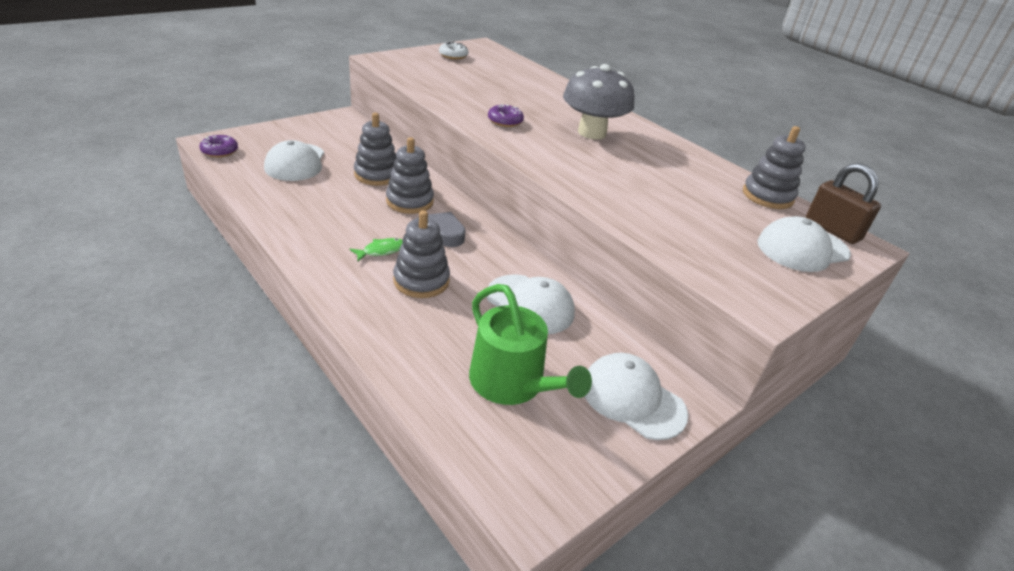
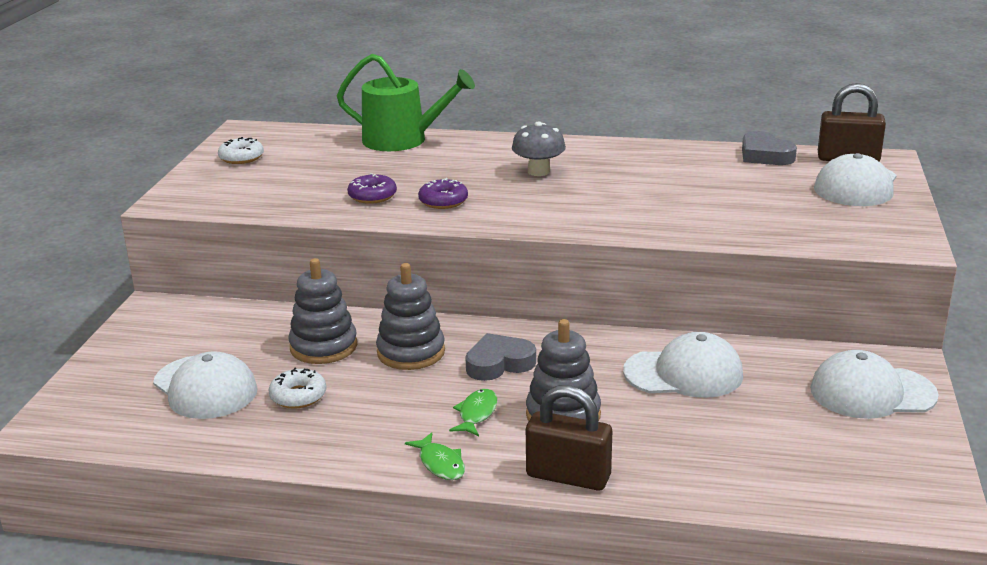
camera: 35 degrees left, 10 degrees down
(219, 151) = (81, 430): purple donut -> purple donut (372, 196)
(318, 263) = (440, 463): none -> green fish
(323, 190) = (298, 396): none -> white donut
(362, 313) = (568, 476): none -> brown padlock
(512, 383) = (780, 442): green watering can -> green watering can (402, 140)
(592, 133) = (538, 171): grey mushroom -> grey mushroom, size x0.59
(767, 196) = (765, 155): grey stacking toy -> grey heart

